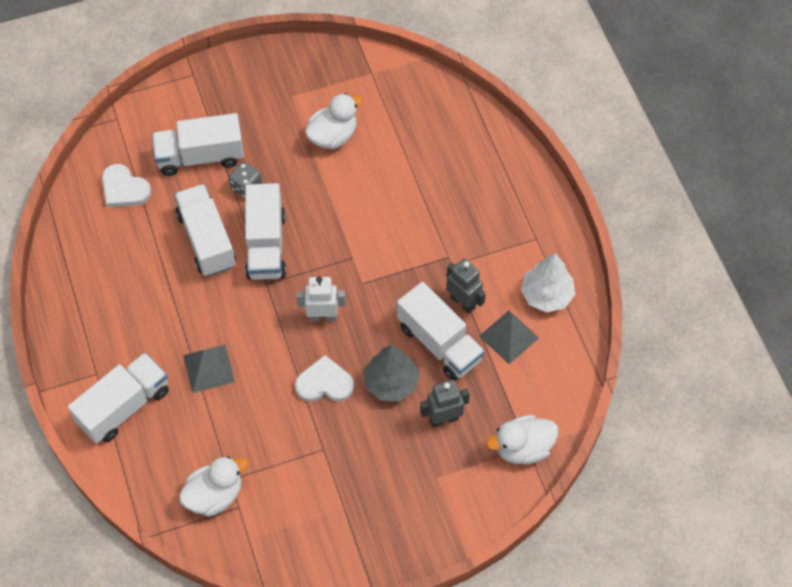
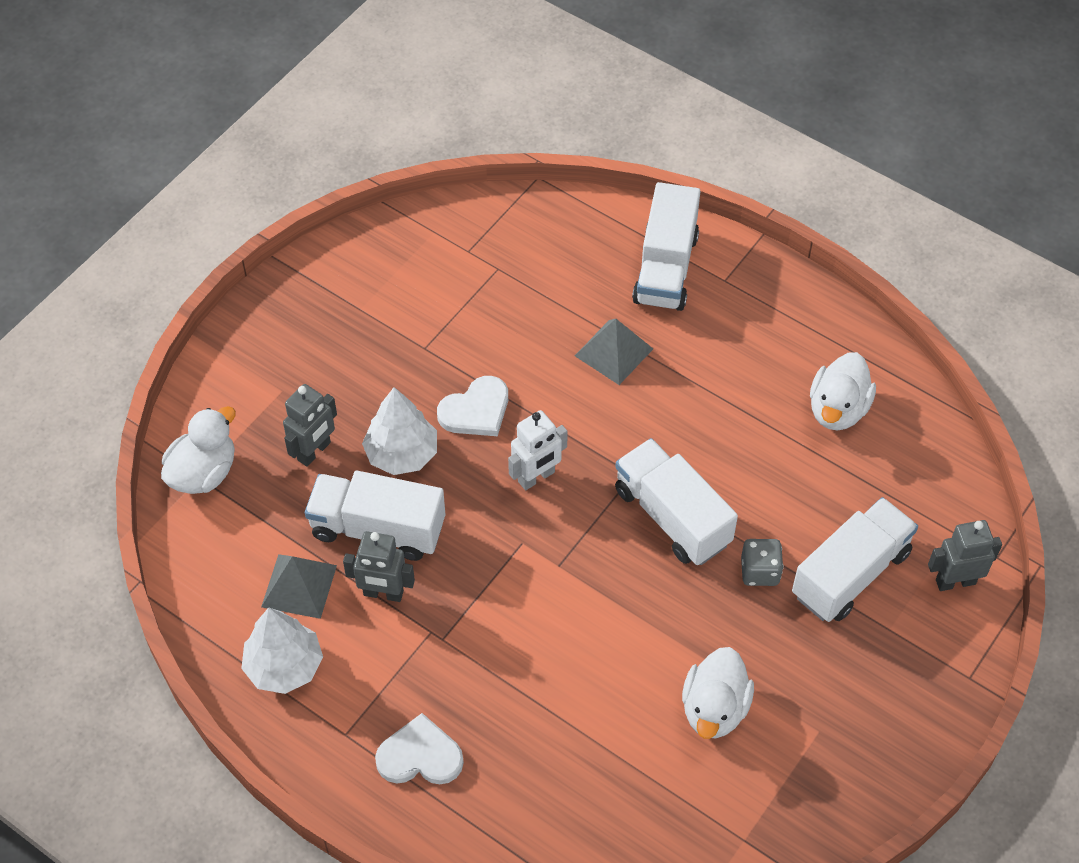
camera: 145 degrees right, 5 degrees down
(124, 189) = (897, 479): white heart -> white heart (420, 756)
(151, 120) = (955, 581): none -> grey robot
(207, 240) = (745, 480): white truck -> none
(215, 495) = (500, 247): white duck -> white duck (837, 409)
(391, 383) = (401, 454): grey tree -> white tree

